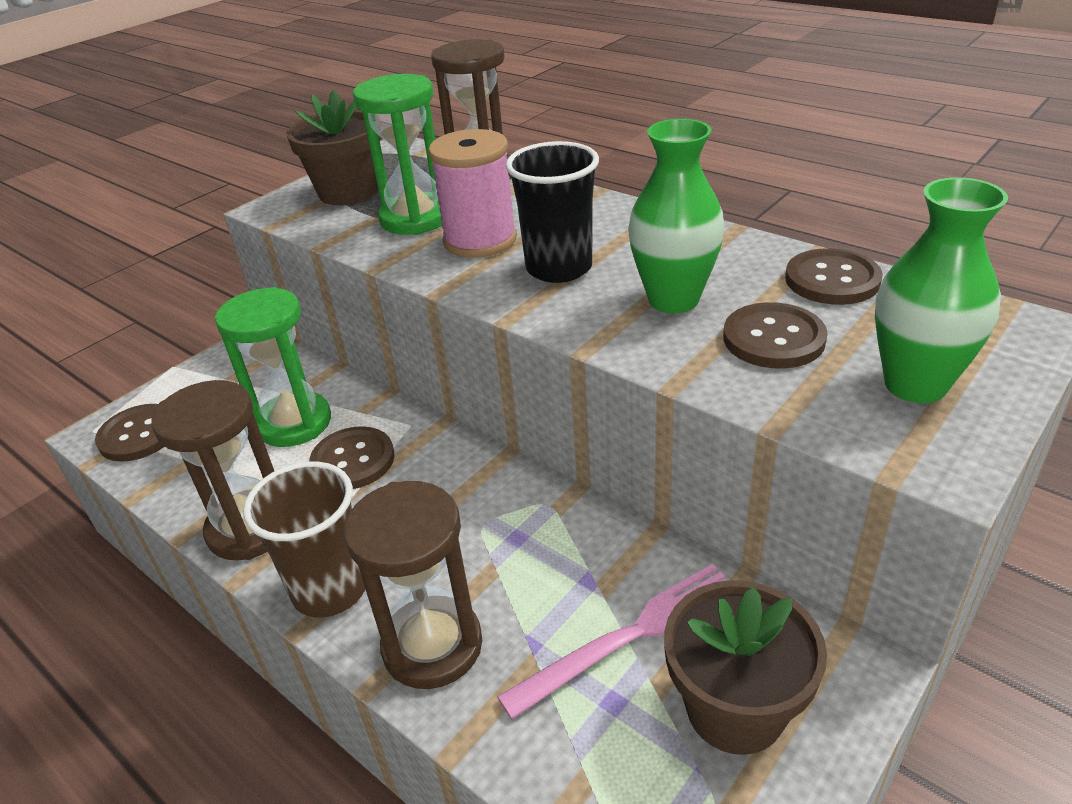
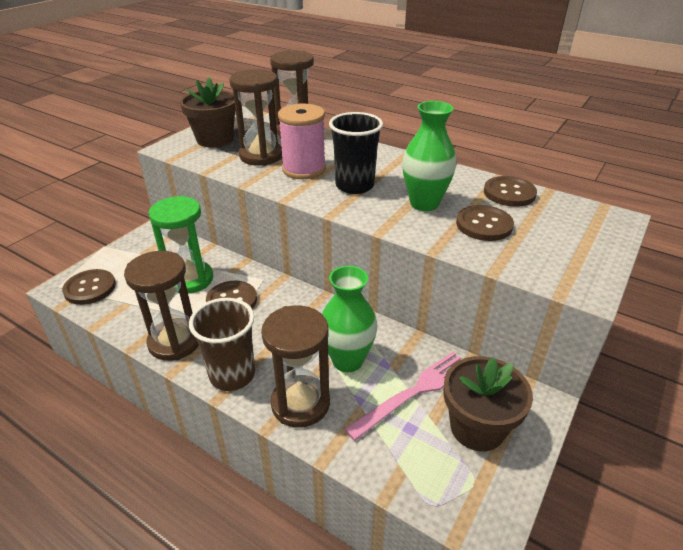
camera: 10 degrees left, 0 degrees up
(415, 218) = (261, 156): green hourglass -> brown hourglass
(915, 384) = (563, 248): green vase -> green vase (347, 360)

